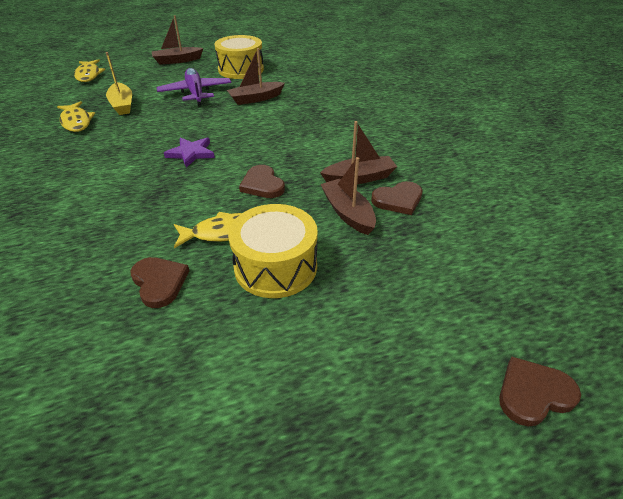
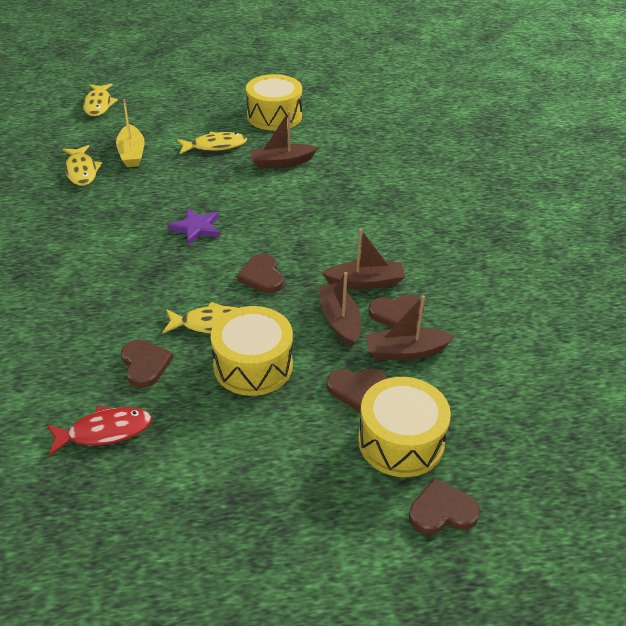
camera: 10 degrees right, 0 degrees up
(121, 366) = (105, 431): none -> red fish
(177, 60) = (202, 93): brown boat -> brown boat (406, 351)
(196, 93) = (215, 146): purple plane -> yellow fish
(388, 274) = (357, 389): none -> brown heart
(454, 321) = (401, 441): none -> yellow drum

